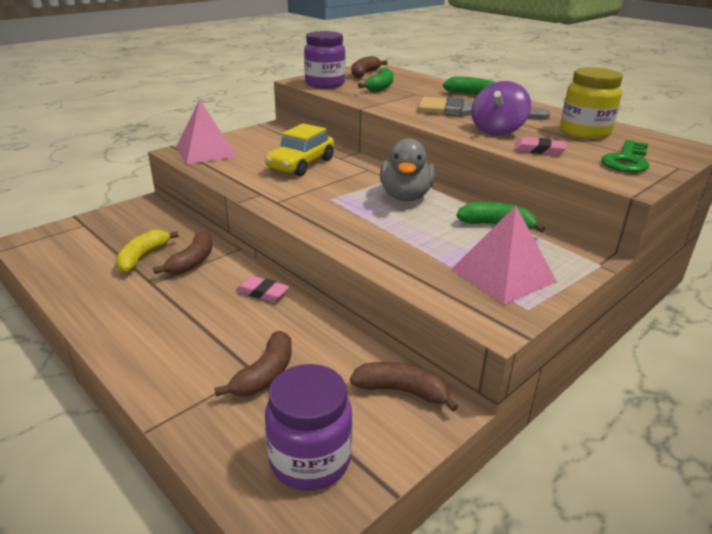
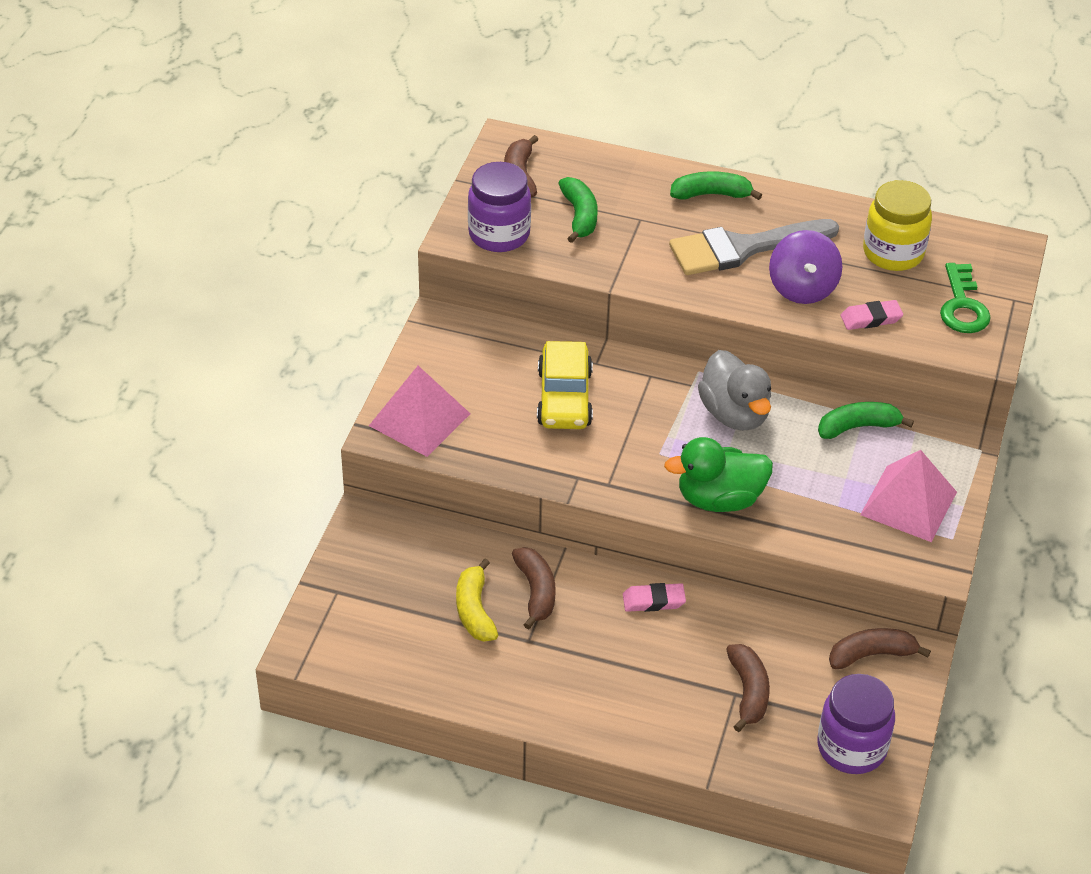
camera: 30 degrees left, 15 degrees up
(344, 229) = (719, 499): none -> green duck

